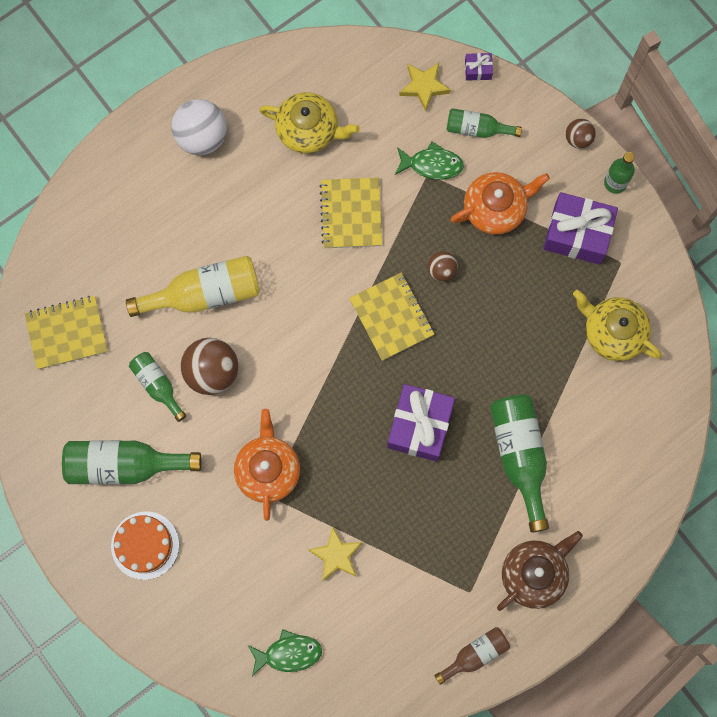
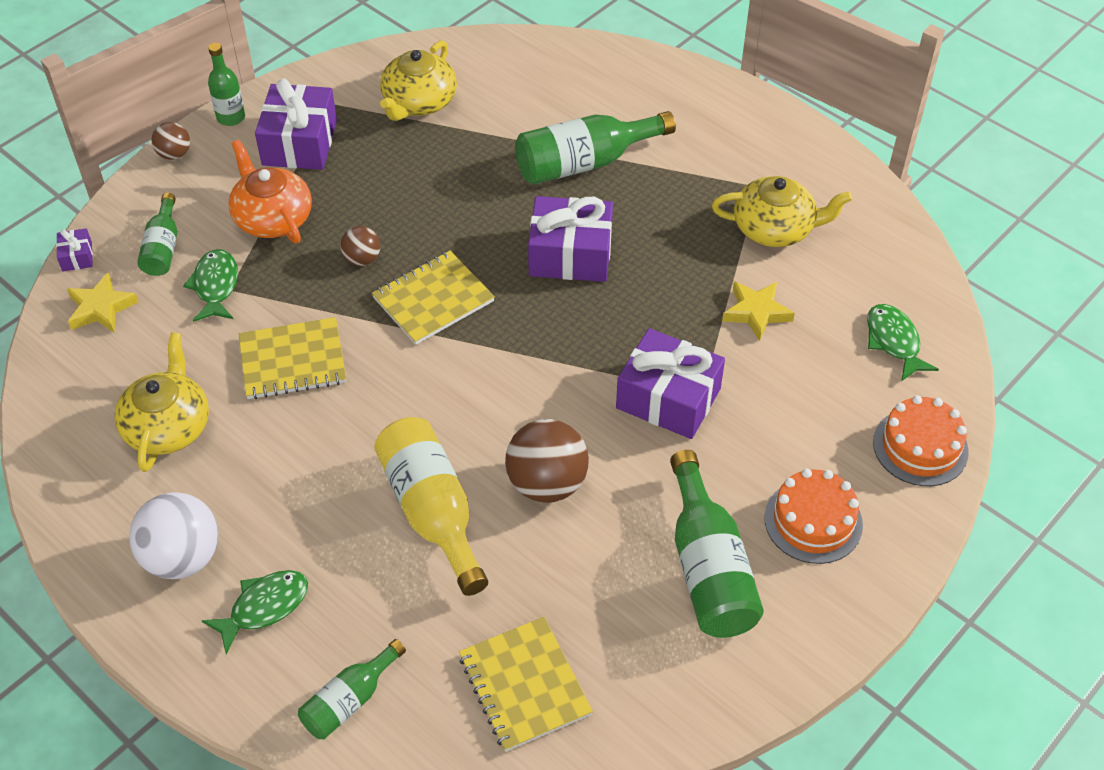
camera: 100 degrees left, 25 degrees down
(155, 184) = (264, 607): none -> green fish
(157, 385) = (581, 547): green bottle -> green bottle (349, 700)
(190, 641) = (920, 447): none -> orange cake
(268, 470) = (668, 398): orange teapot -> purple gift
(421, 593) = (774, 228): none -> yellow teapot
(475, 654) = (826, 174): brown bottle -> none
(534, 574) = (718, 136): brown teapot -> none

